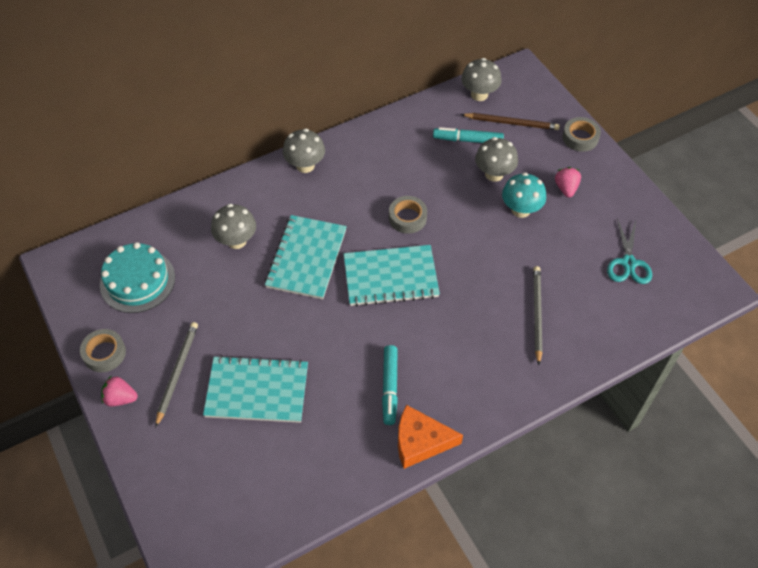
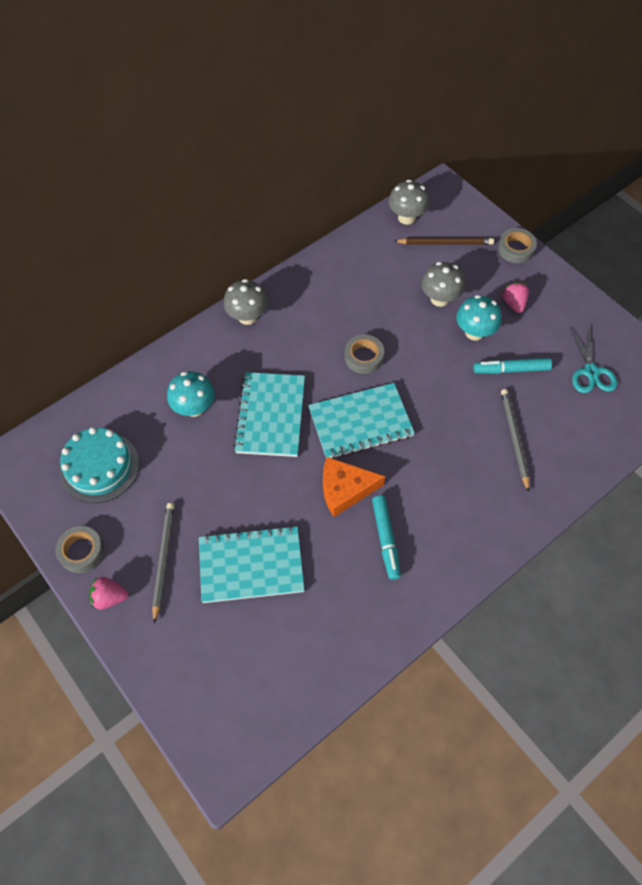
camera: 10 degrees left, 5 degrees up
(236, 241) = (194, 408): grey mushroom -> turquoise mushroom
(420, 441) = (429, 591): orange cheese -> orange cheese (345, 489)
(467, 140) = (406, 267): turquoise marker -> turquoise marker (511, 370)

